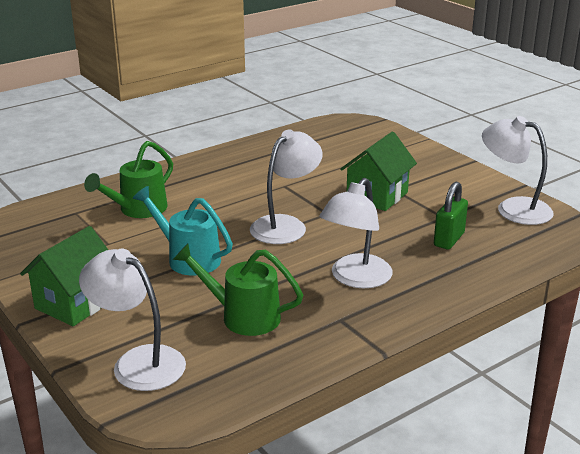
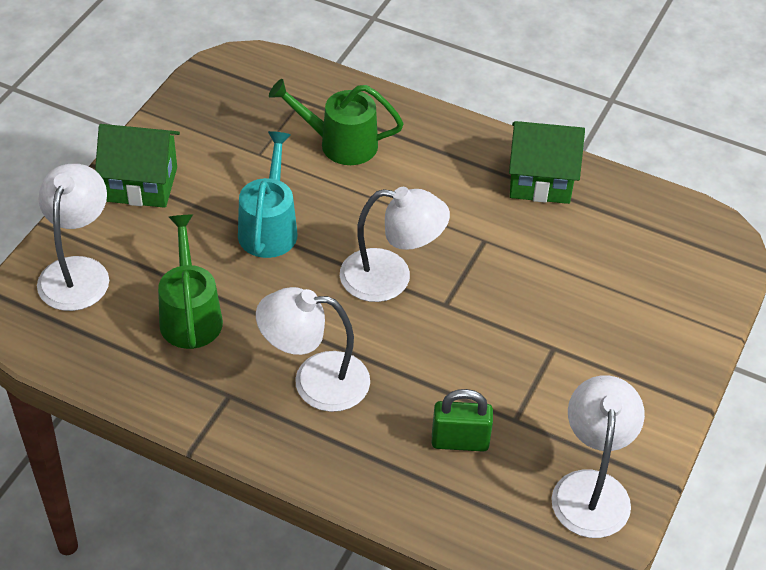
camera: 60 degrees right, 20 degrees up
(377, 196) = (522, 336): green house -> green house (540, 181)

